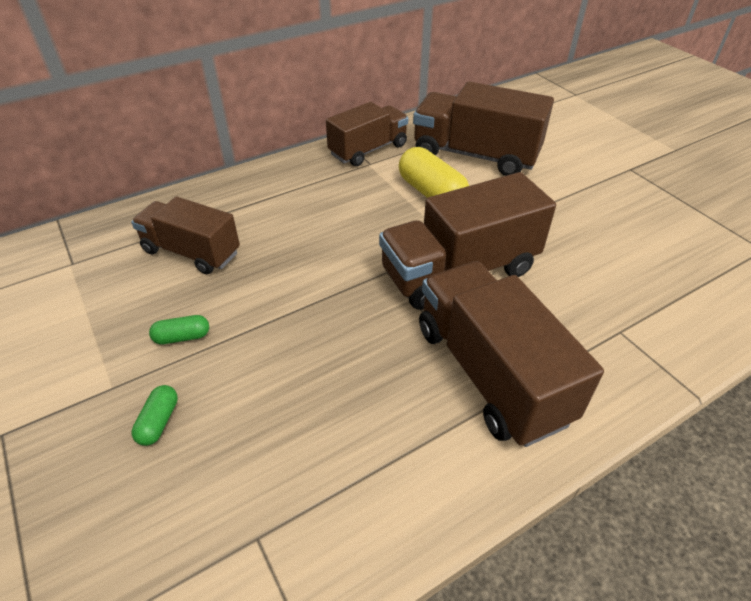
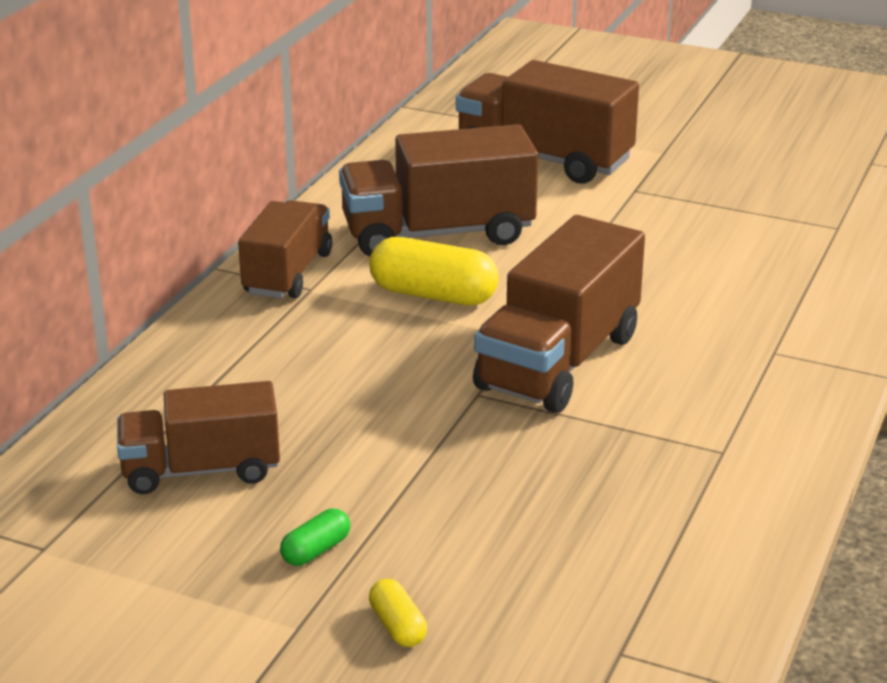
camera: 35 degrees left, 15 degrees down
(159, 421) = (397, 626): green capsule -> yellow capsule
(490, 373) = (690, 437): brown truck -> brown truck (544, 159)

